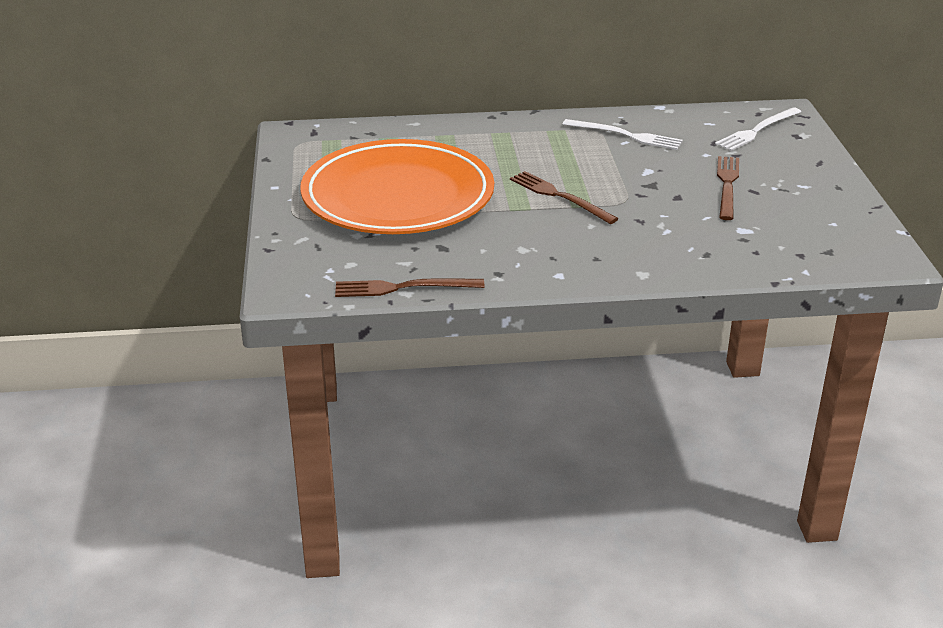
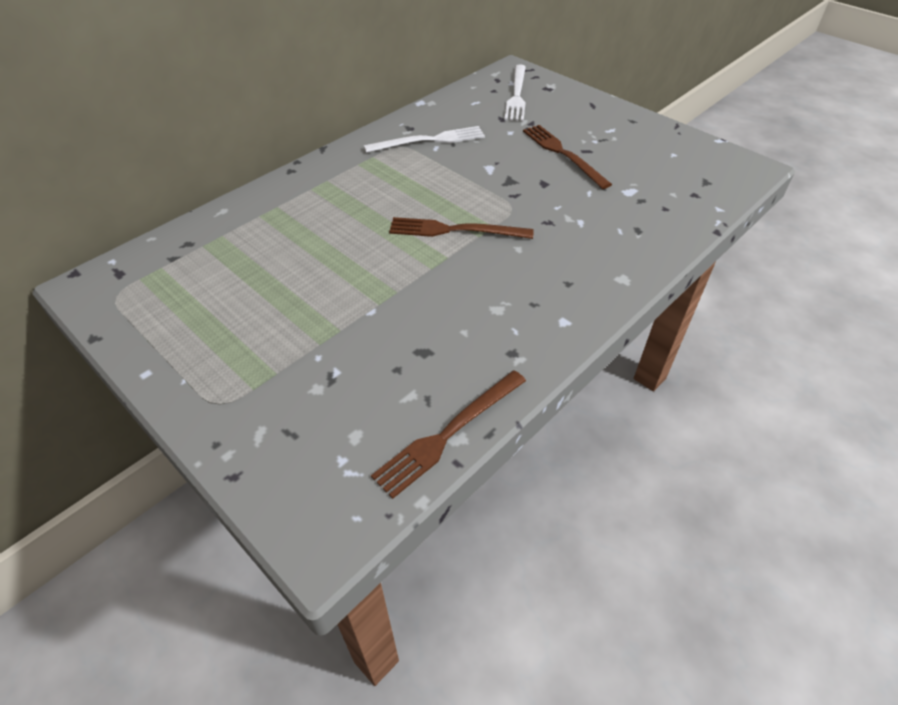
camera: 40 degrees left, 15 degrees up
(398, 196) = (305, 310): orange plate -> none

